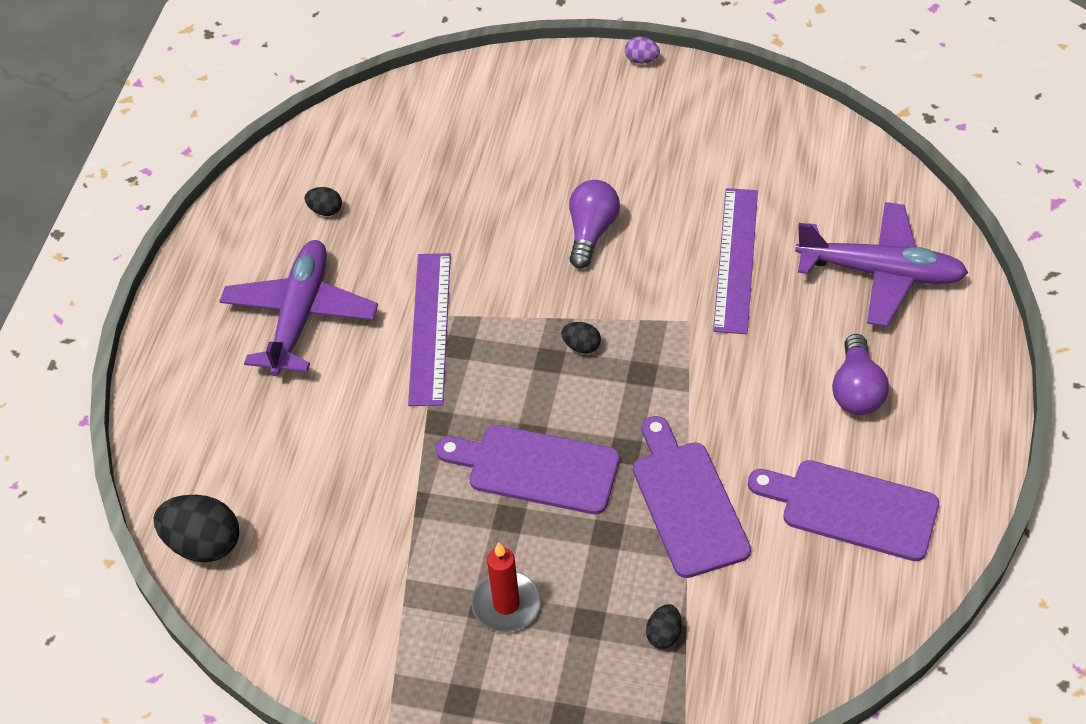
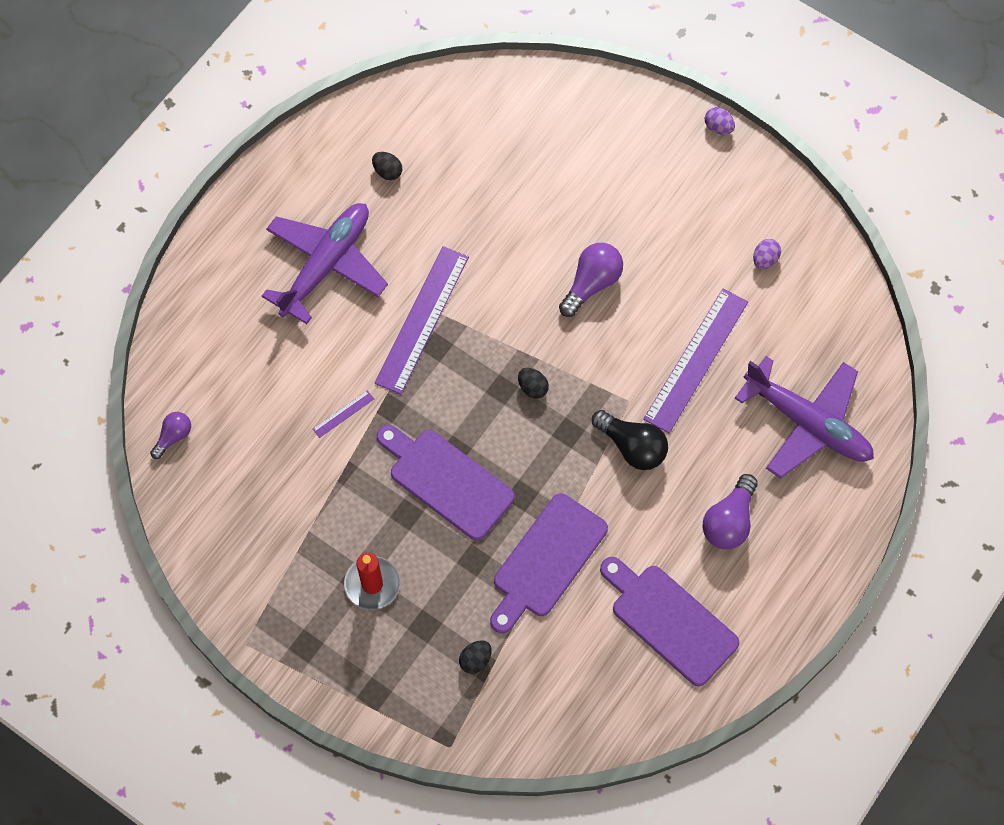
camera: 20 degrees right, 15 degrees up
(203, 544) = (173, 437): black egg -> purple light bulb
(388, 448) = (343, 414): none -> purple ruler
(687, 503) = (547, 560): purple cutting board -> purple cutting board turned 150 degrees counterclockwise
(716, 361) = (632, 447): none -> black light bulb
(752, 150) = (765, 259): none -> purple egg

